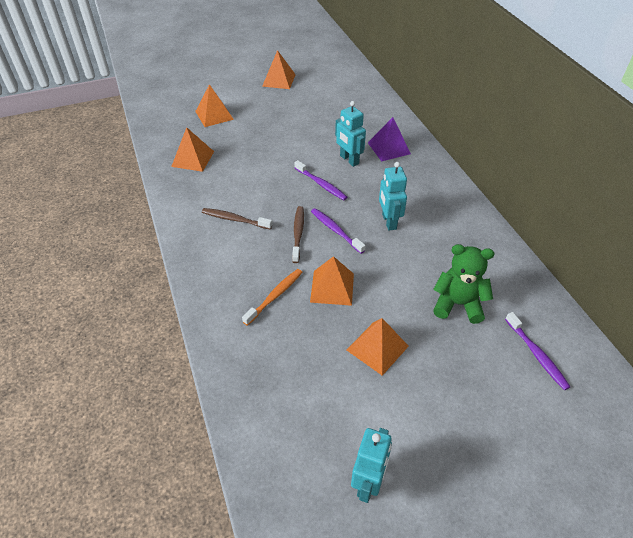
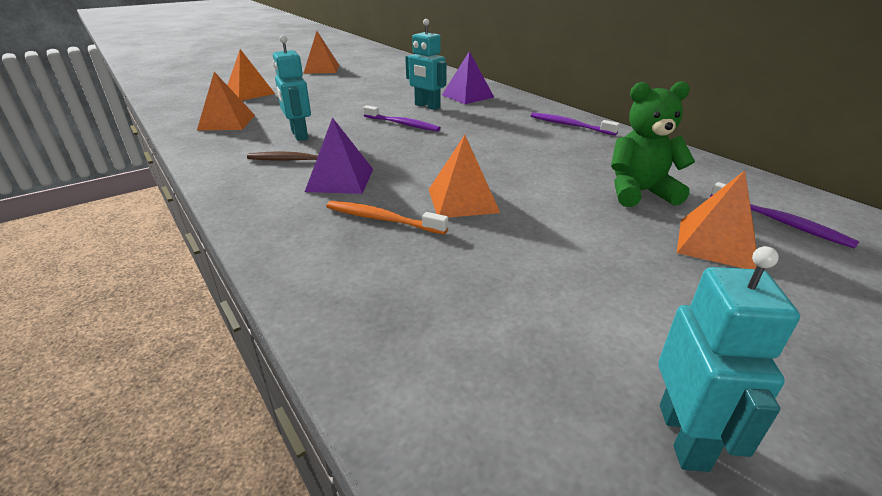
camera: 15 degrees left, 15 degrees down
(259, 248) = (340, 180): none -> purple pyramid
(275, 296) = (382, 219): orange toothbrush -> orange toothbrush turned 90 degrees counterclockwise
(298, 233) = (391, 162): brown toothbrush -> none
(335, 230) = (439, 154): purple toothbrush -> purple toothbrush (569, 125)
(377, 348) = (565, 249): orange pyramid -> orange pyramid (716, 243)
(389, 221) = (502, 141): turquoise robot -> turquoise robot (299, 135)

